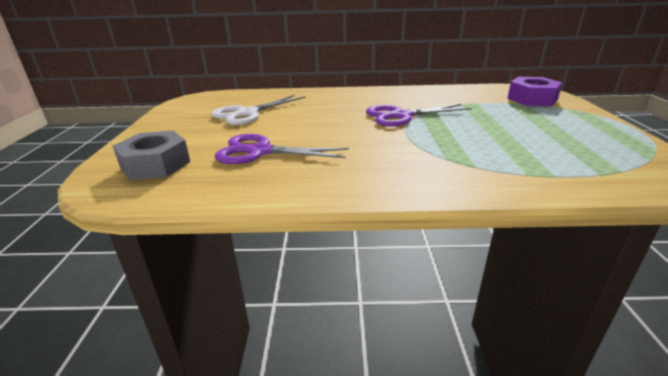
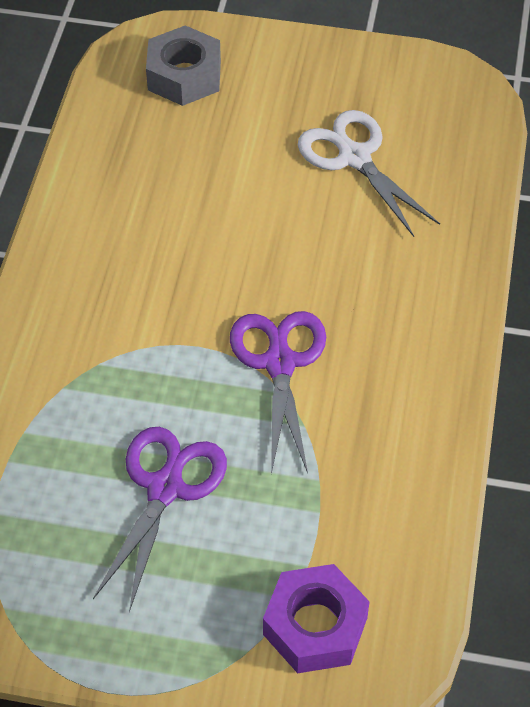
camera: 100 degrees right, 25 degrees up
(260, 151) = (189, 171): purple scissors -> purple scissors (165, 488)

